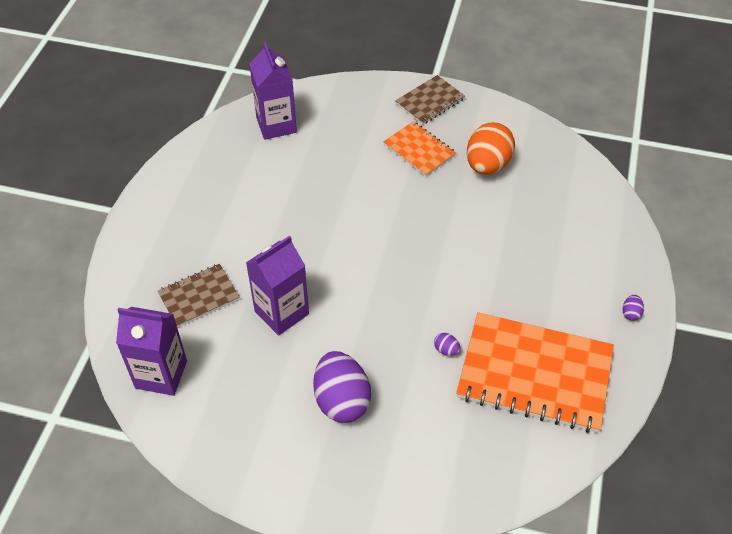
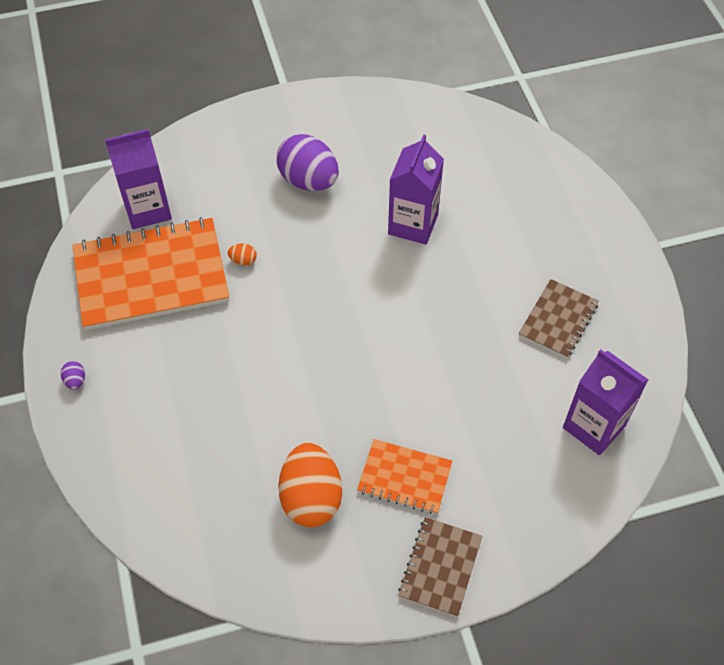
camera: 150 degrees right, 5 degrees up
(161, 374) = (469, 134): purple carton -> purple carton (148, 209)
(199, 296) = (497, 204): brown notebook -> brown notebook (558, 320)
(446, 350) = (243, 260): purple egg -> orange egg

